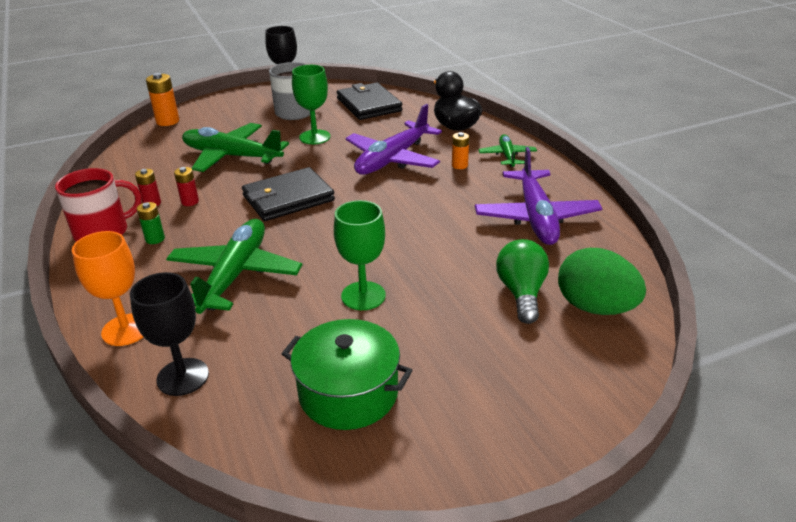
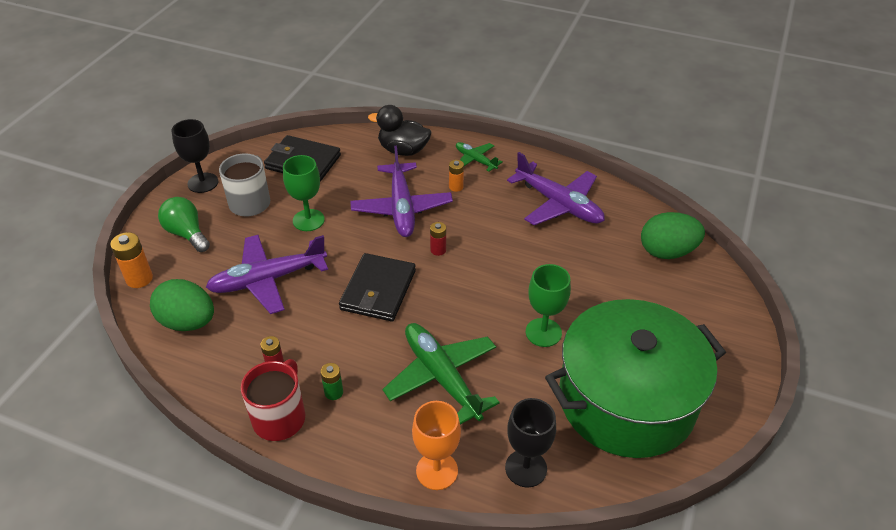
camera: 45 degrees left, 10 degrees up
(151, 155) = (188, 322): none -> green egg
(190, 202) = (305, 343): red battery -> red battery (438, 250)
(231, 156) = (267, 280): green plane -> purple plane
(348, 393) = (626, 400): green pot -> green pot, size x1.84
(521, 293) = (622, 268): green light bulb -> green light bulb (187, 234)

